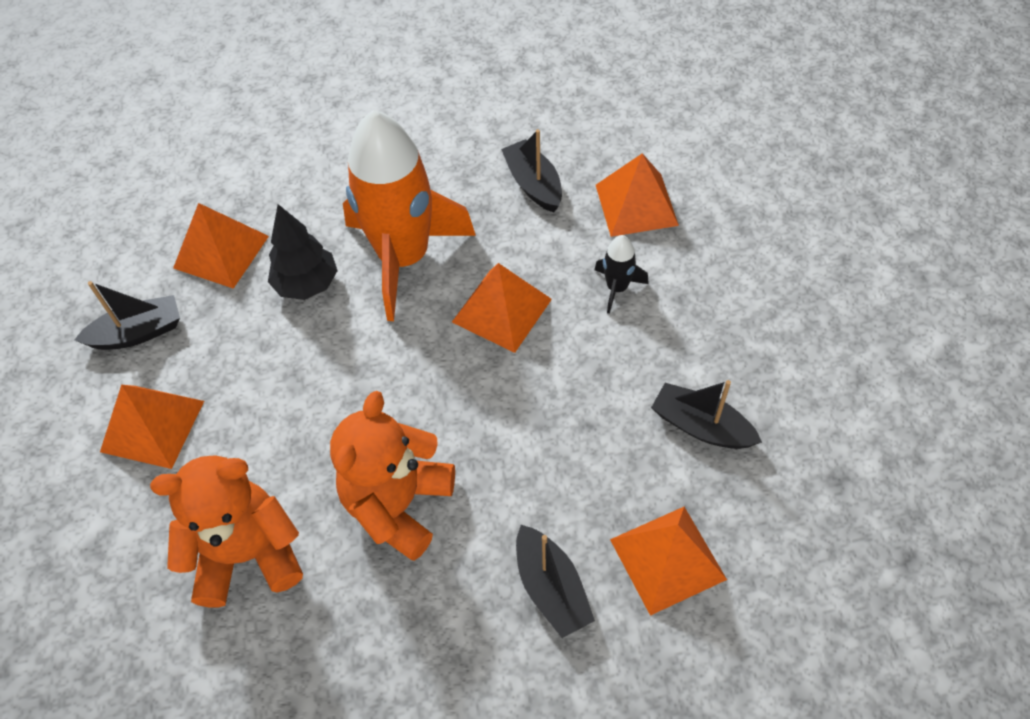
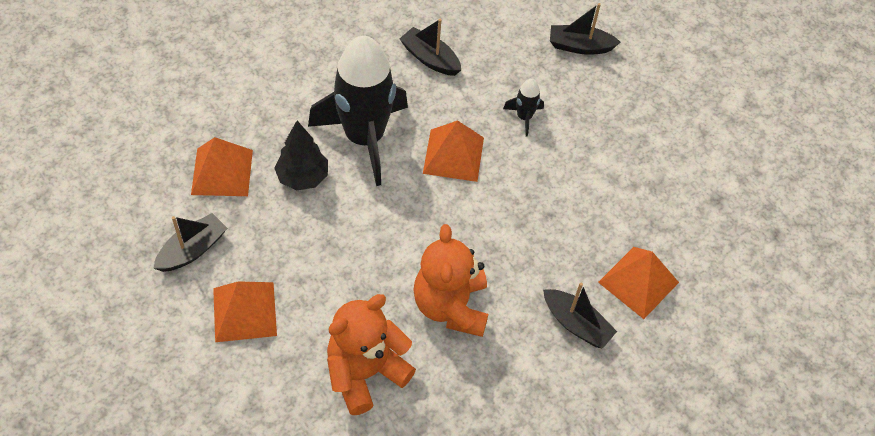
camera: 30 degrees left, 0 degrees up
(404, 258) = (364, 138): orange rocket -> black rocket
(636, 205) = (509, 55): orange pyramid -> none
(701, 426) = (621, 193): black boat -> black boat (579, 46)

